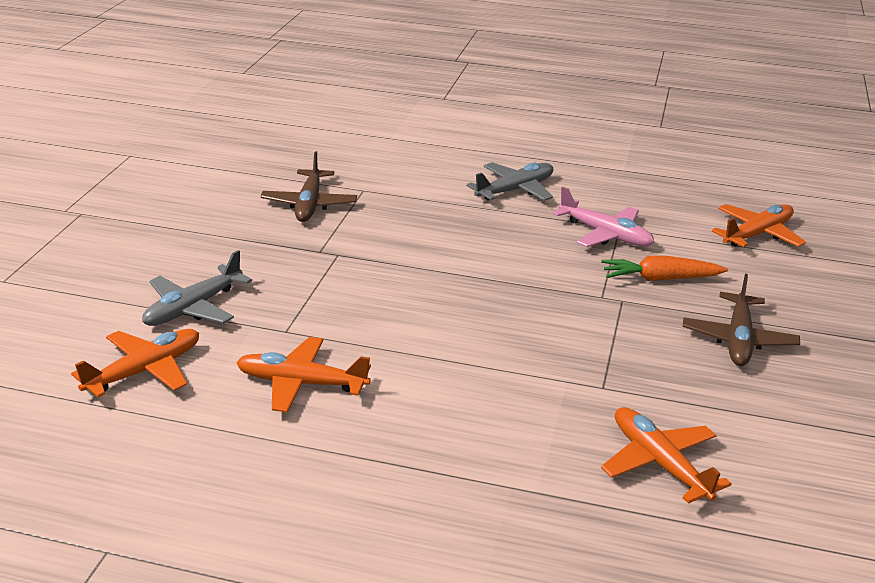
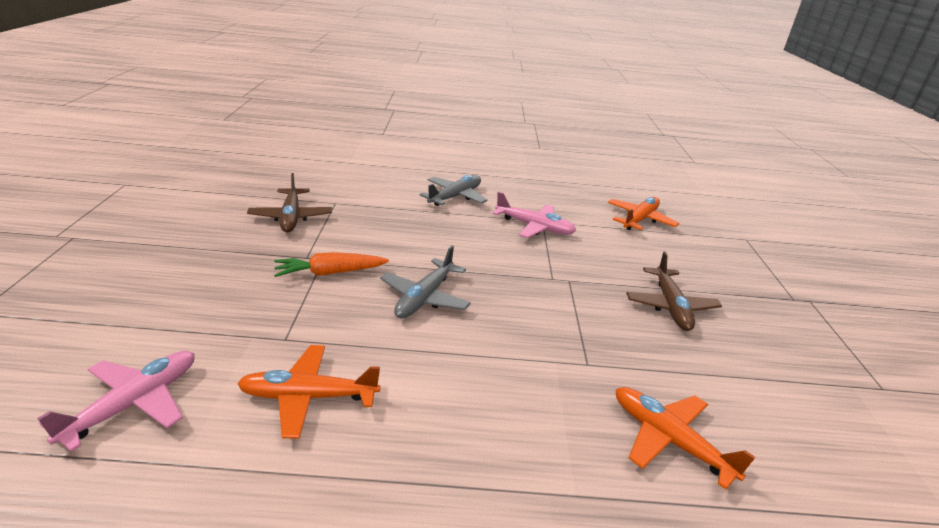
camera: 15 degrees left, 0 degrees up
(144, 371) = (133, 404): orange plane -> pink plane
(194, 307) = (188, 323): grey plane -> grey plane (425, 297)
(661, 279) = (590, 259): orange carrot -> orange carrot (330, 273)

